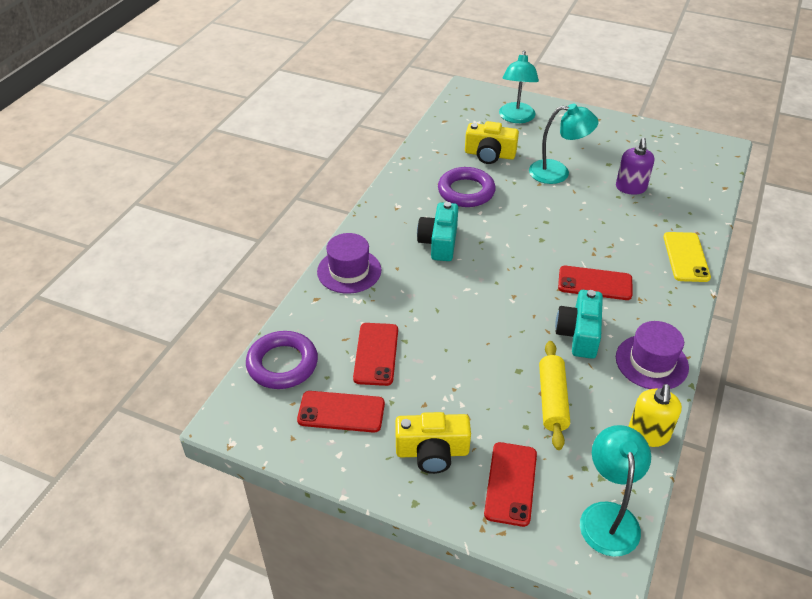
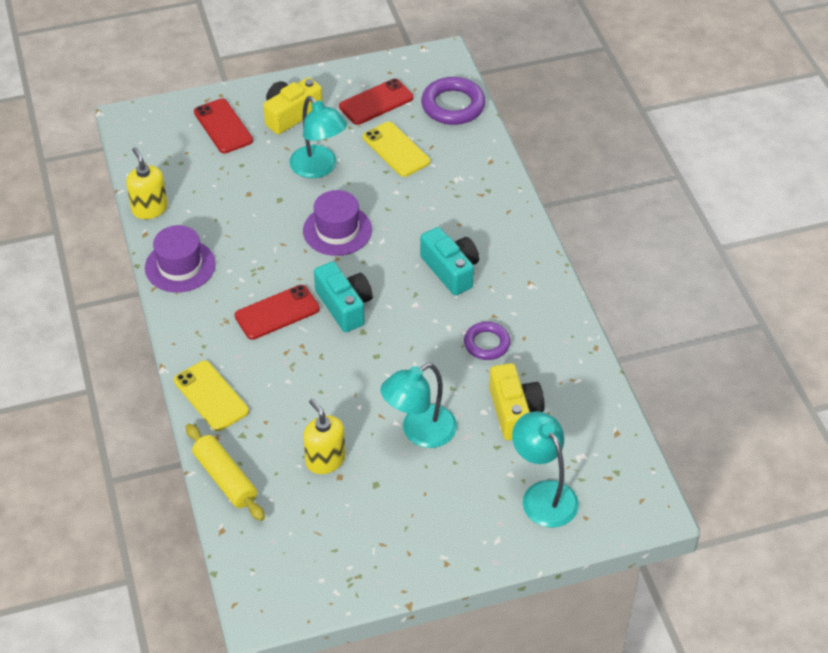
camera: 140 degrees right, 5 degrees up
(349, 271) = (494, 197): purple hat -> purple hat (337, 230)
(376, 354) = (396, 149): red phone -> yellow phone
(466, 191) = (487, 344): purple ring -> purple ring, size x0.64
(489, 154) = (514, 411): yellow camera -> yellow camera turned 105 degrees clockwise
(552, 400) = (236, 192): yellow rolling pin -> yellow rolling pin (225, 479)
(579, 334) = (255, 256): turquoise camera -> turquoise camera (344, 306)
(608, 516) = (146, 143): turquoise lamp -> turquoise lamp (319, 168)
(631, 188) = (325, 460): purple soap dispenser -> yellow soap dispenser

